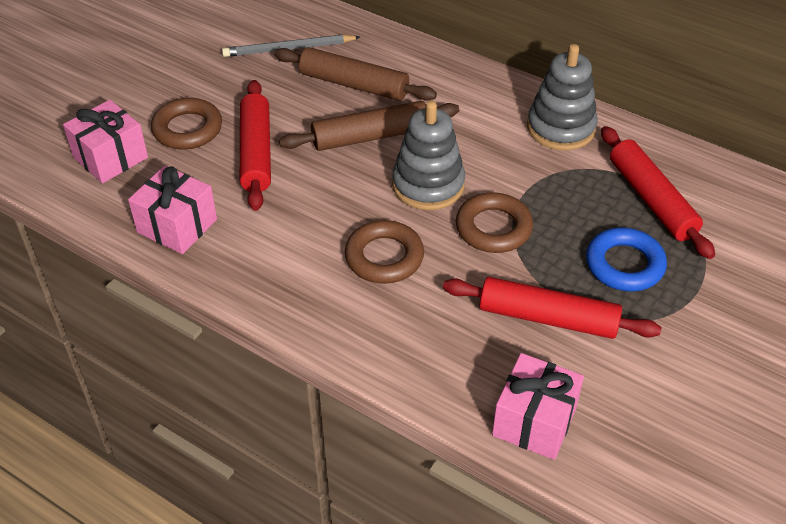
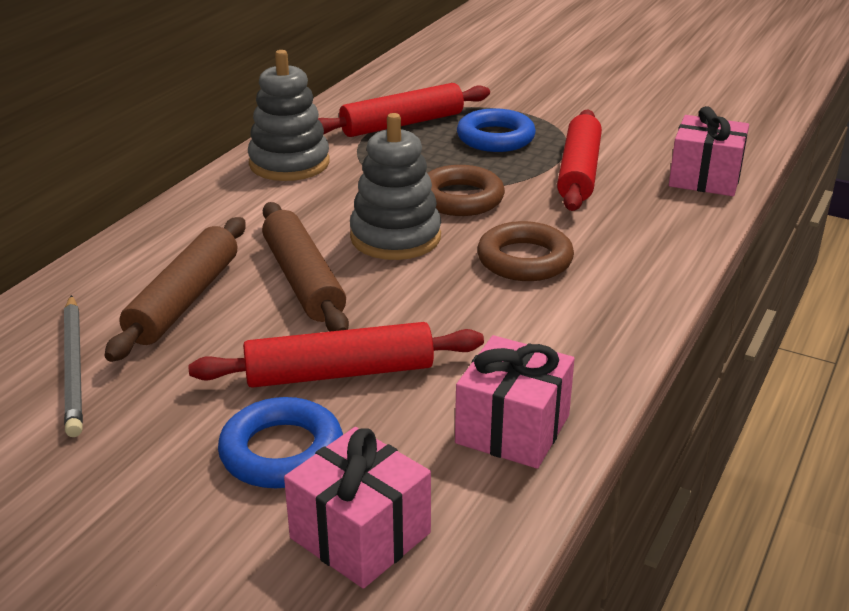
camera: 95 degrees left, 15 degrees down
(187, 129) = (282, 452): brown ring -> blue ring

